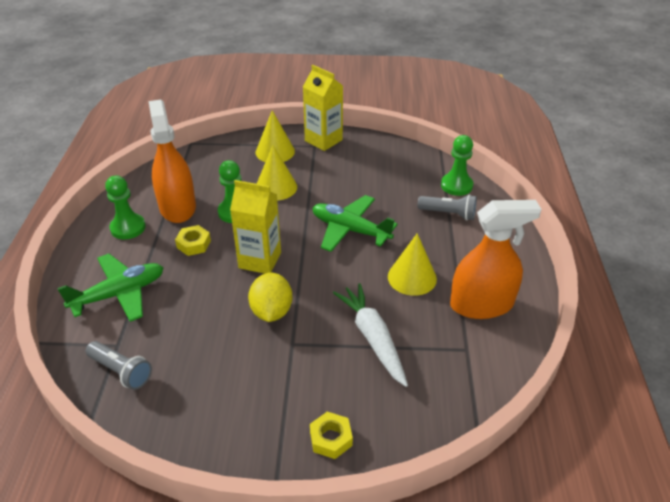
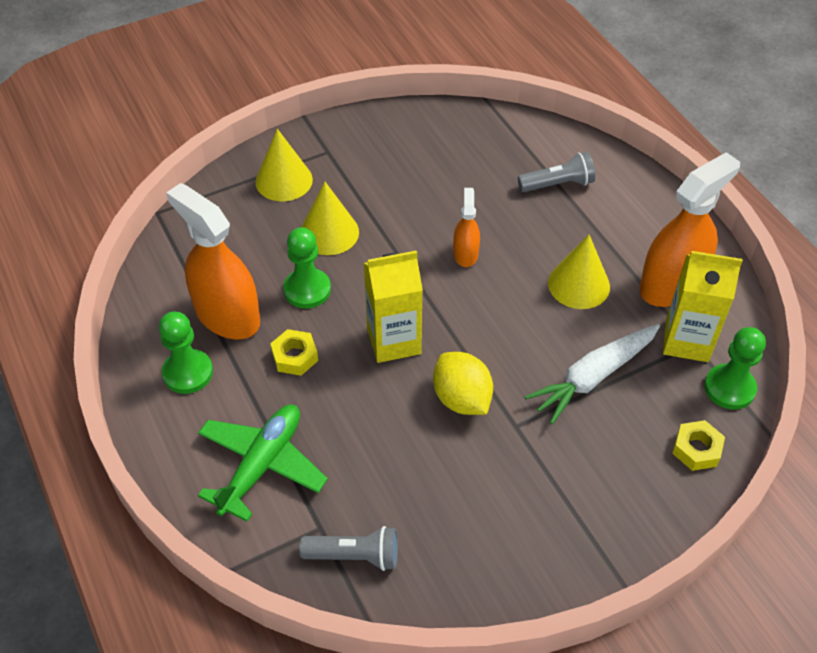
camera: 30 degrees left, 10 degrees up
(323, 140) = (332, 139): yellow carton -> yellow carton (687, 340)
(331, 438) = (638, 509): yellow nut -> yellow nut (696, 449)
(350, 230) = (465, 253): green plane -> orange spray bottle
(373, 338) = (593, 377): white carrot -> white carrot turned 75 degrees counterclockwise
(456, 185) = (539, 142): green pawn -> green pawn (729, 388)

